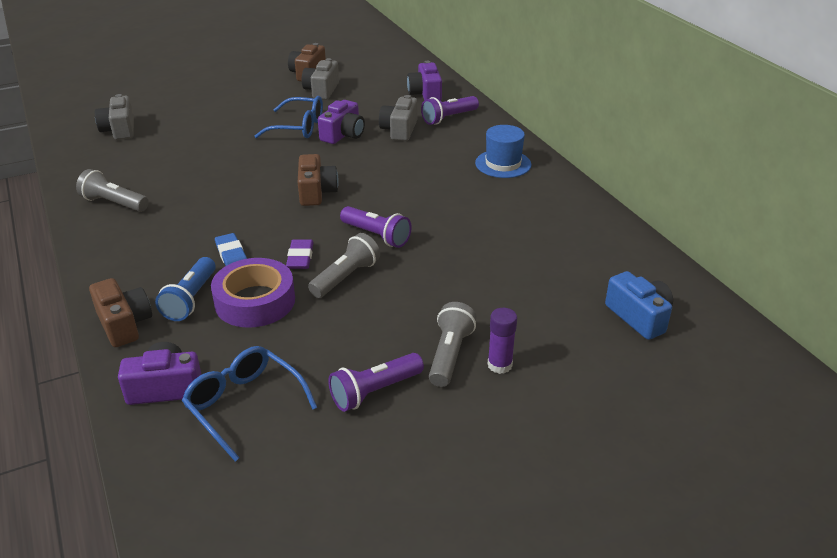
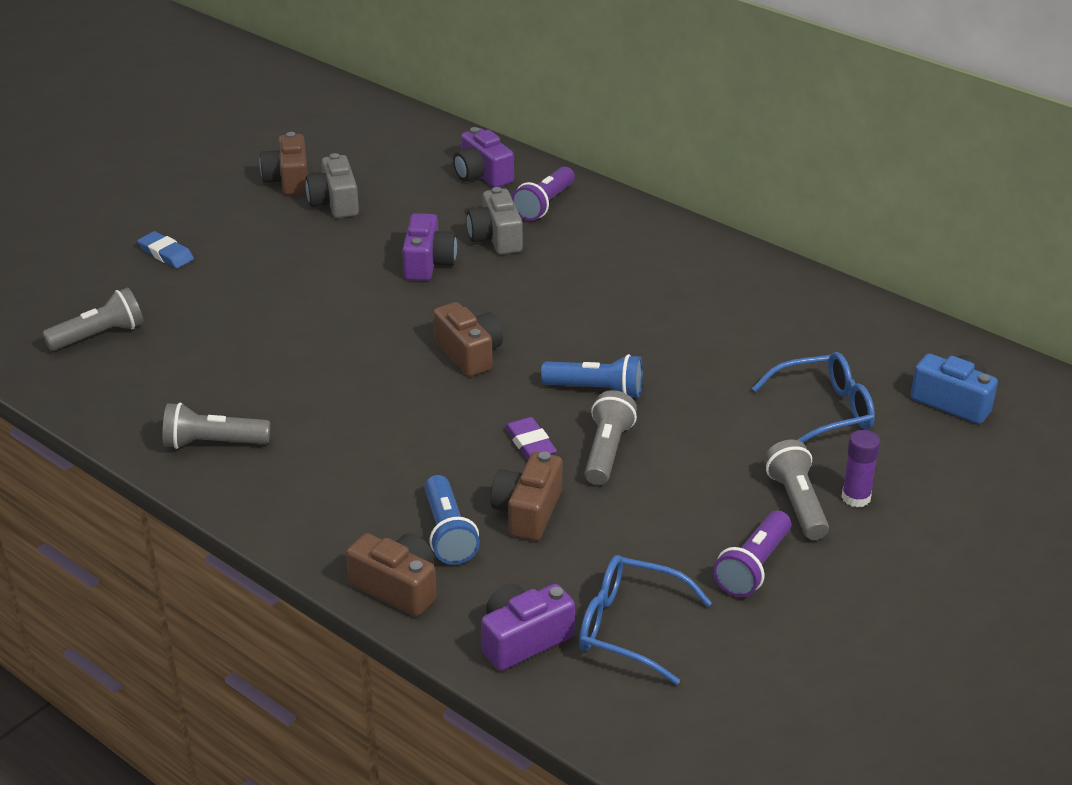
camera: 25 degrees left, 0 degrees up
(119, 130) = (99, 335): grey camera -> grey flashlight
(232, 255) = (443, 465): blue eraser -> blue eraser (166, 254)
(255, 301) = (528, 512): purple tape -> brown camera
(298, 127) = (356, 267): blue glasses -> blue glasses (823, 411)
(376, 236) = (596, 390): purple flashlight -> blue flashlight
(503, 164) = (665, 254): blue hat -> none

